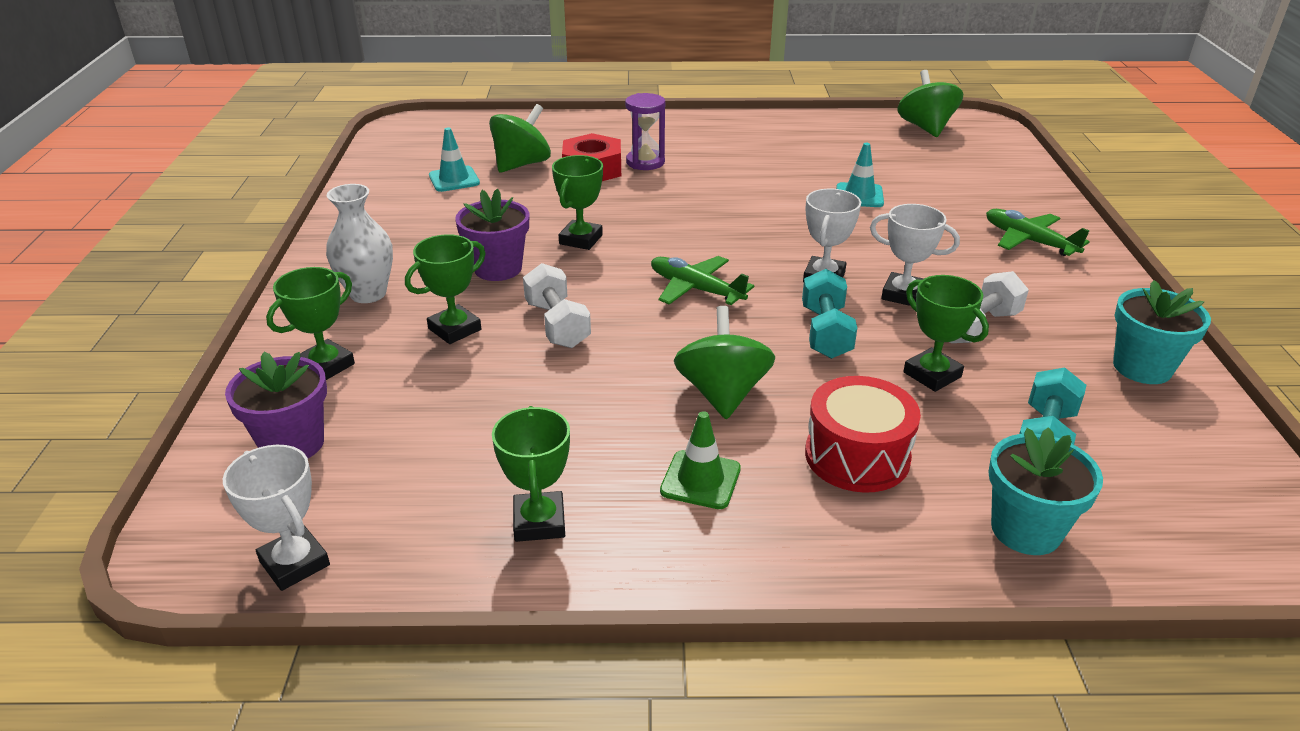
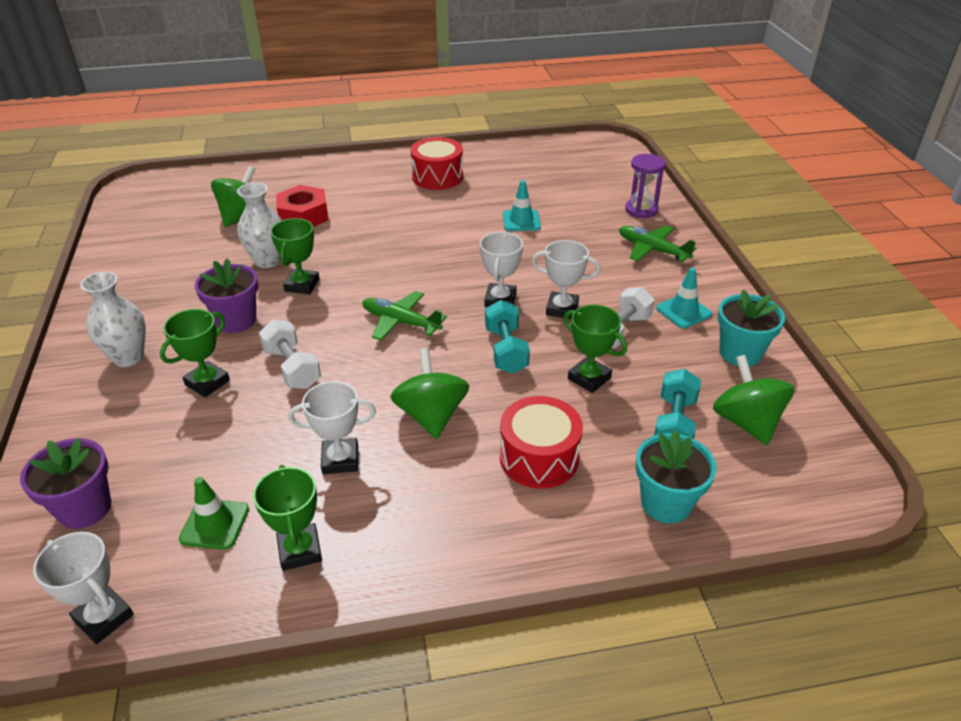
camera: 10 degrees left, 5 degrees up
(326, 366) = (102, 431): green trophy -> none
(454, 179) = (187, 237): turquoise traffic cone -> turquoise traffic cone (683, 311)
(543, 211) = (267, 261): none -> white vase
(602, 429) = (340, 460): none -> white trophy
(645, 162) = (347, 205): purple hourglass -> purple hourglass (641, 210)
(700, 480) = (422, 495): green traffic cone -> green traffic cone (215, 524)
(759, 142) = (437, 177): none -> red drum
(926, 128) = (567, 152): green spinning top -> green spinning top (746, 422)

